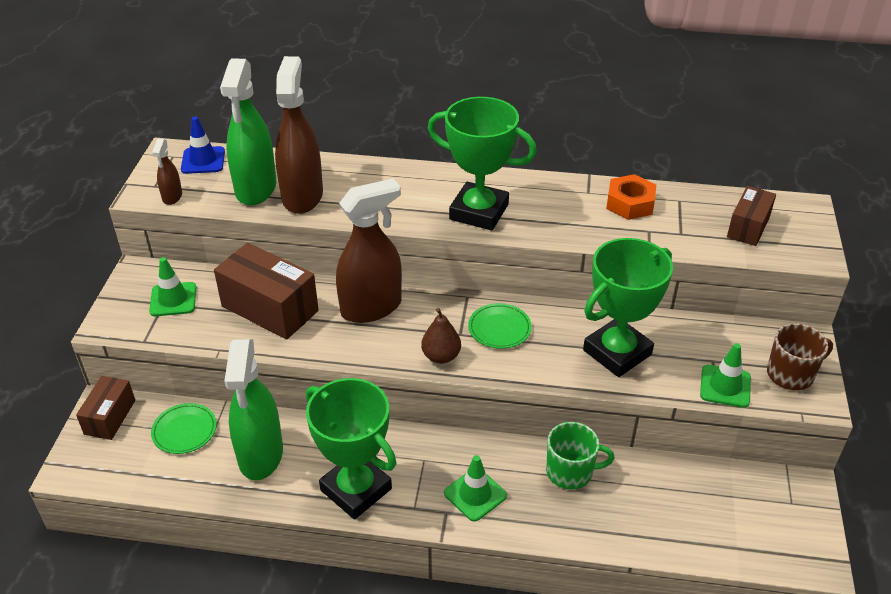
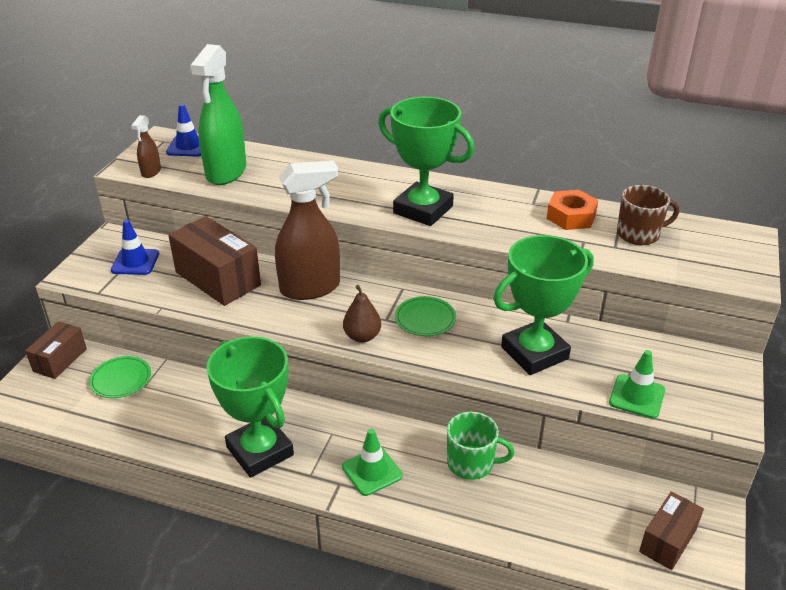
camera: 10 degrees right, 5 degrees down
(173, 299) = (135, 262): green traffic cone -> blue traffic cone
(260, 455) = (182, 409): green spray bottle -> none
(302, 196) = (265, 182): brown spray bottle -> none
(748, 227) = (685, 248): brown box -> brown box (667, 541)
(791, 374) = (708, 393): brown mug -> brown mug (639, 234)

